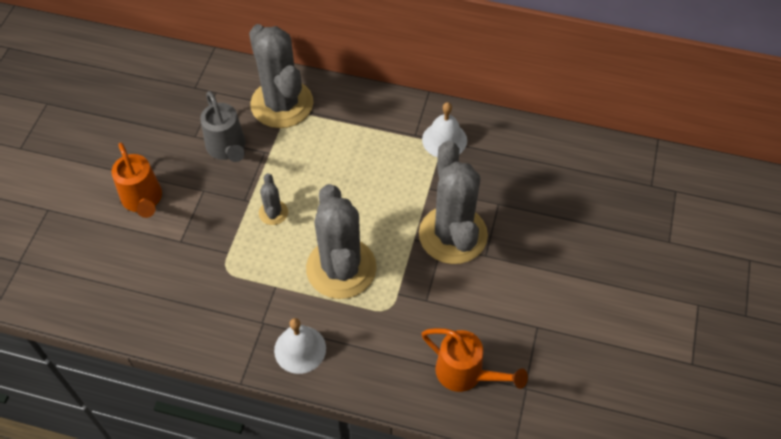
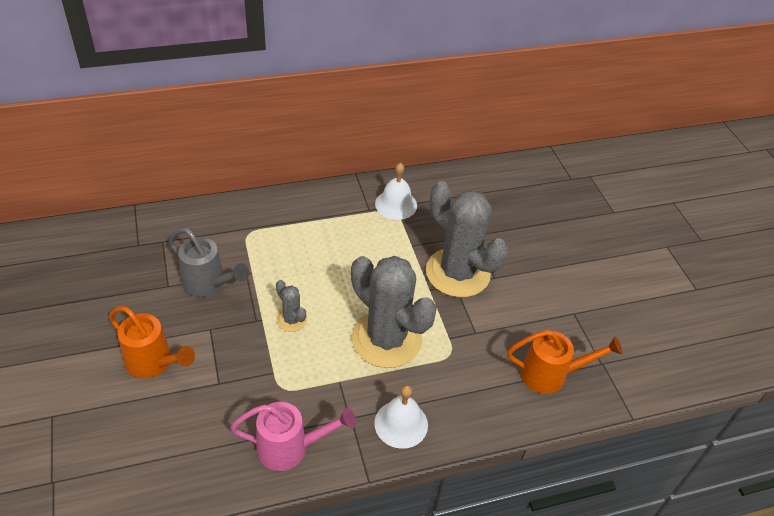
camera: 35 degrees left, 10 degrees down
(199, 323) = (290, 448): none -> pink watering can
(282, 104) = (234, 228): grey cactus -> none

